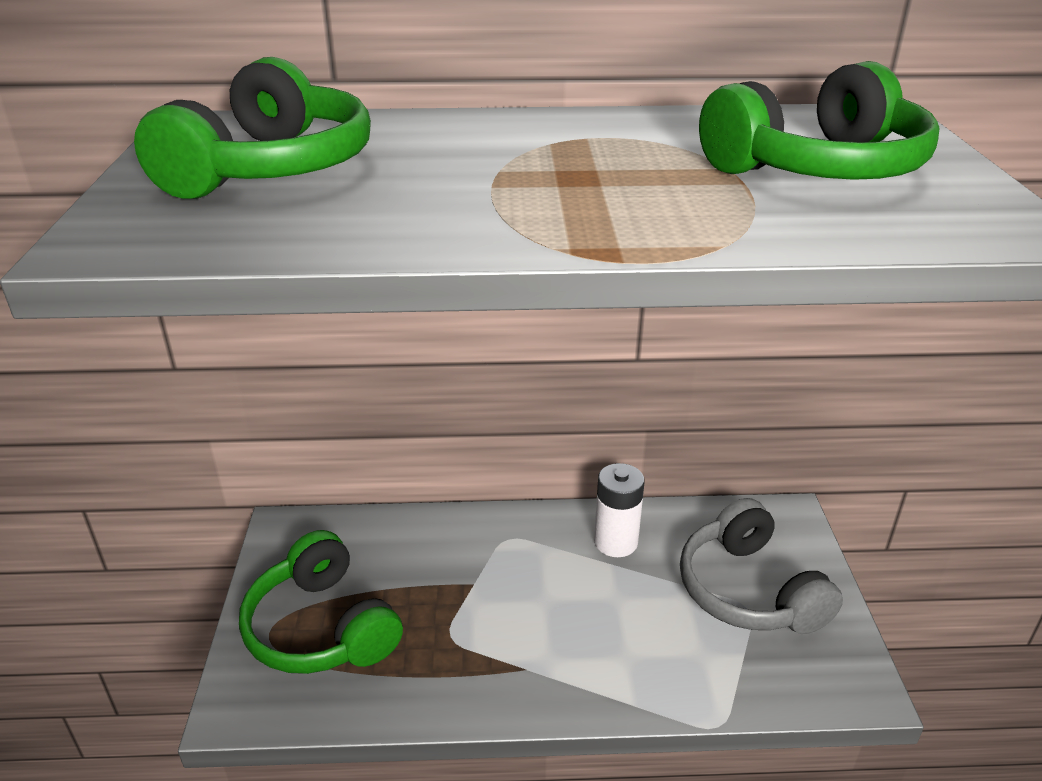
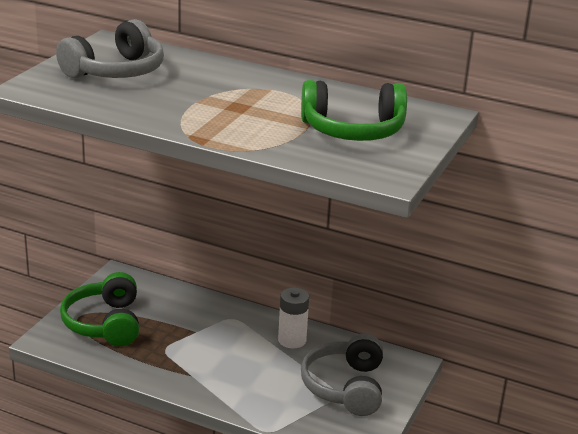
camera: 25 degrees right, 5 degrees down
(272, 169) = (116, 71): green headphones -> grey headphones

